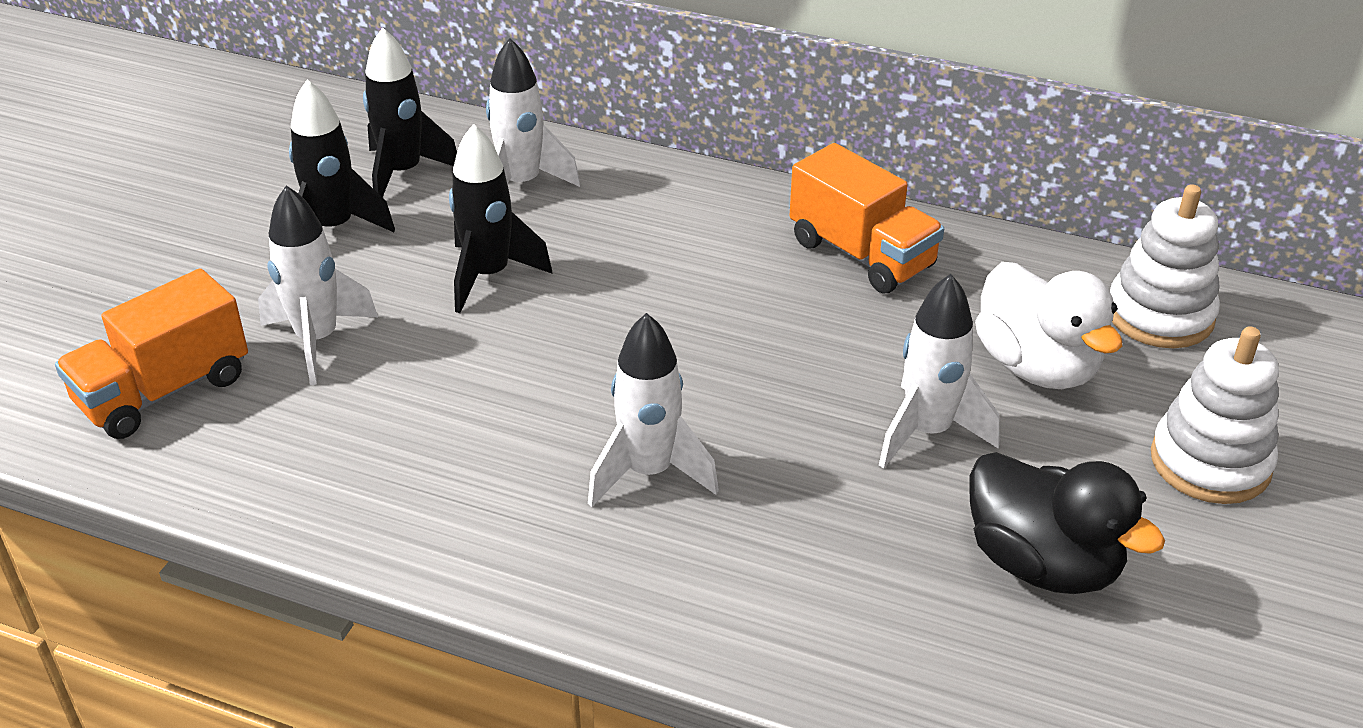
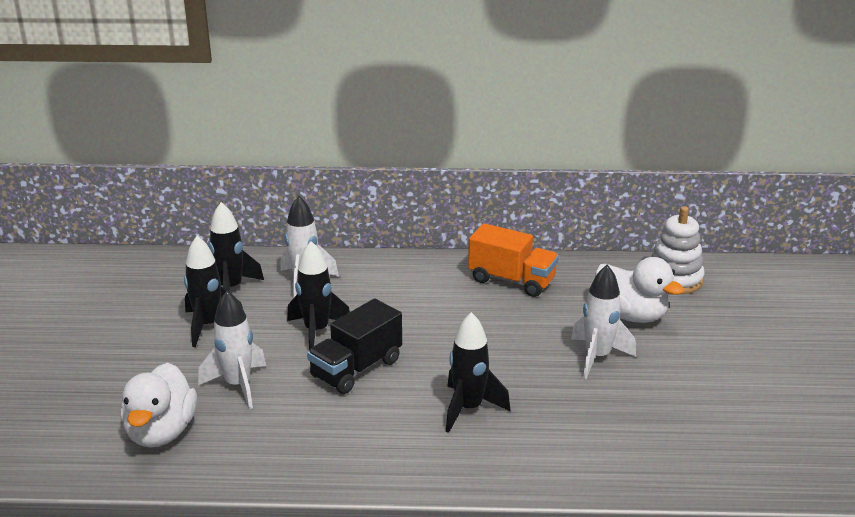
camera: 20 degrees left, 10 degrees down
(164, 391) = (161, 432): orange truck -> white duck
(512, 356) = (356, 369): none -> black truck
(649, 472) = (468, 409): white rocket -> black rocket
(1042, 563) = (689, 404): black duck -> none
(1210, 462) = (737, 340): white stacking toy -> none

